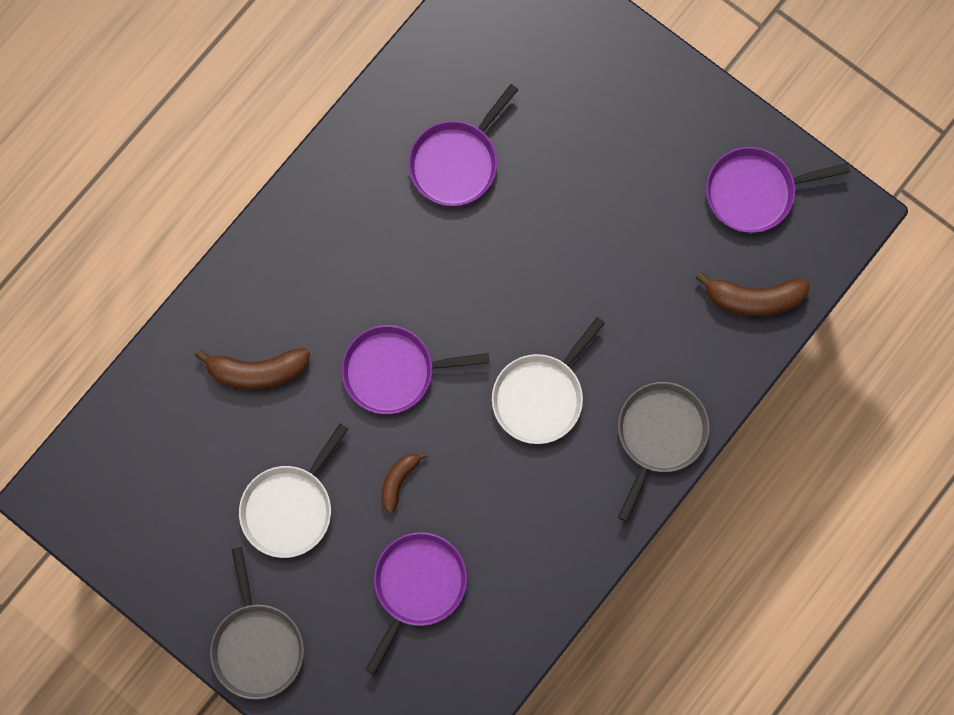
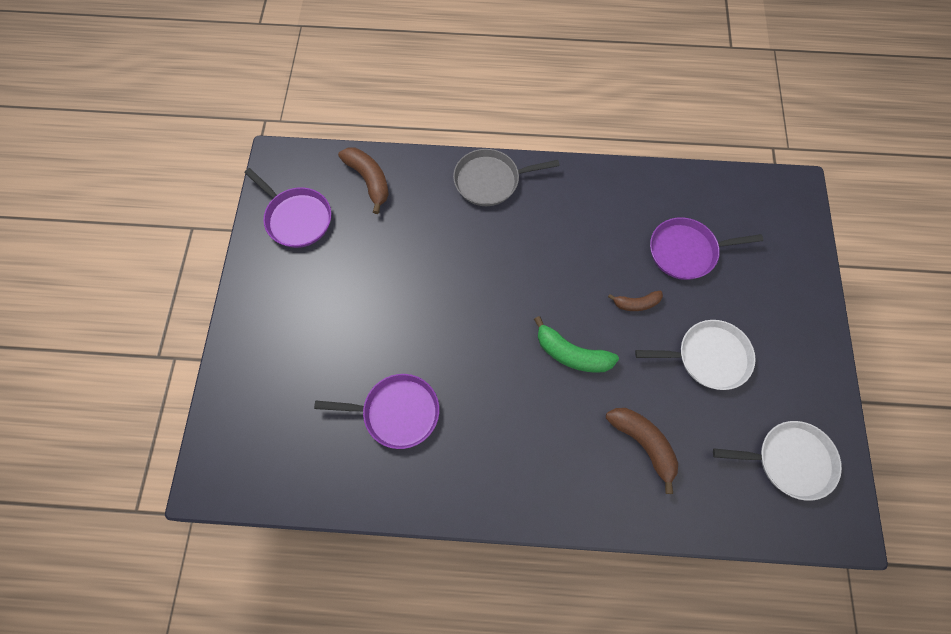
camera: 125 degrees left, 10 degrees down
(257, 645) = (802, 317): grey pan -> none
(394, 371) = (571, 354): purple pan -> green banana
(540, 396) = (518, 257): white pan -> white pan (790, 461)

